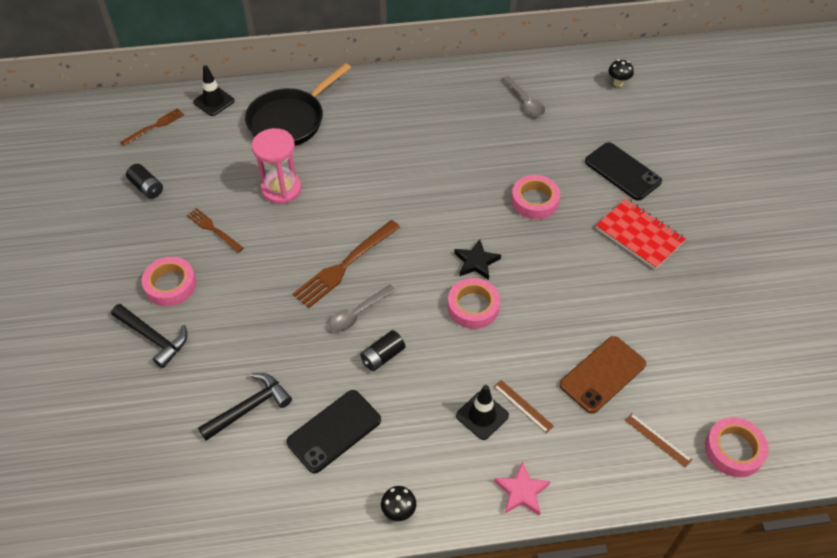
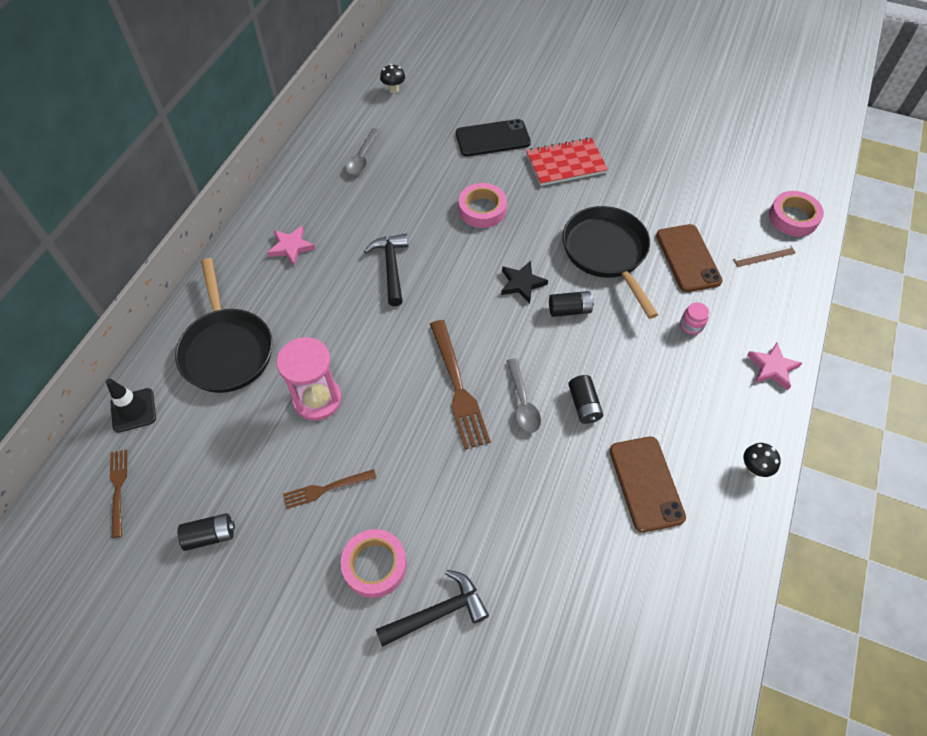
camera: 60 degrees left, 5 degrees up
(249, 407) = (581, 549): black hammer -> black hammer (391, 267)
(334, 431) = (646, 483): black phone -> brown phone
(403, 107) = (291, 247): none -> pink star
(473, 307) = (569, 310): pink tape -> black battery
(482, 415) = (686, 359): black traffic cone -> none
(523, 406) = (691, 325): brown ruler -> pink jar
(525, 101) = (362, 157): grey spoon -> grey spoon turned 105 degrees clockwise
(557, 308) = (606, 253): none -> black pan

